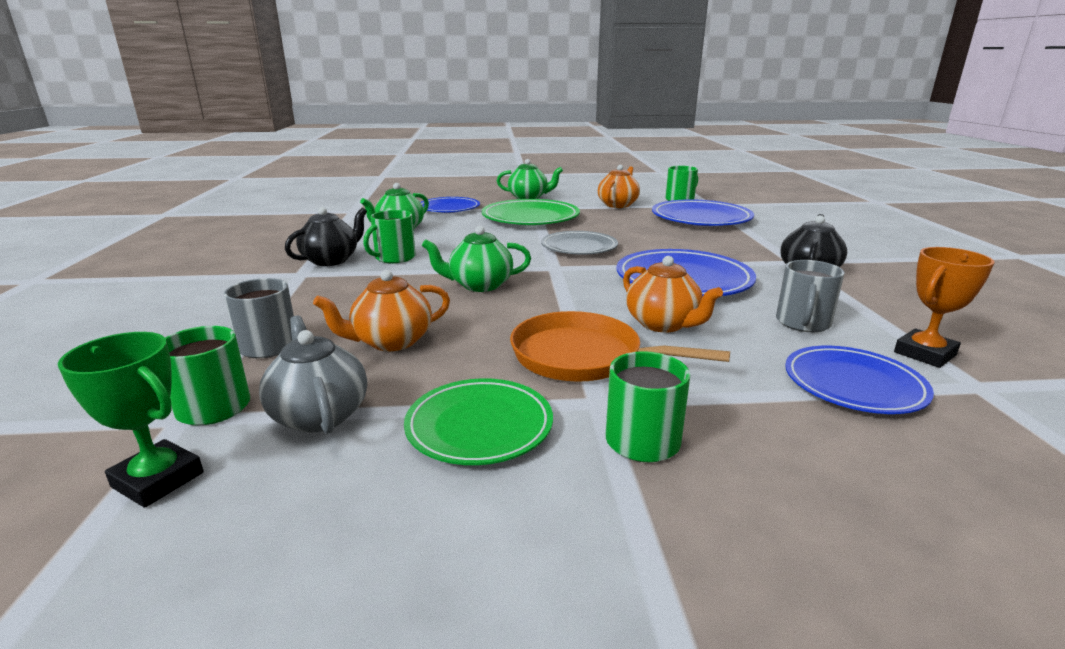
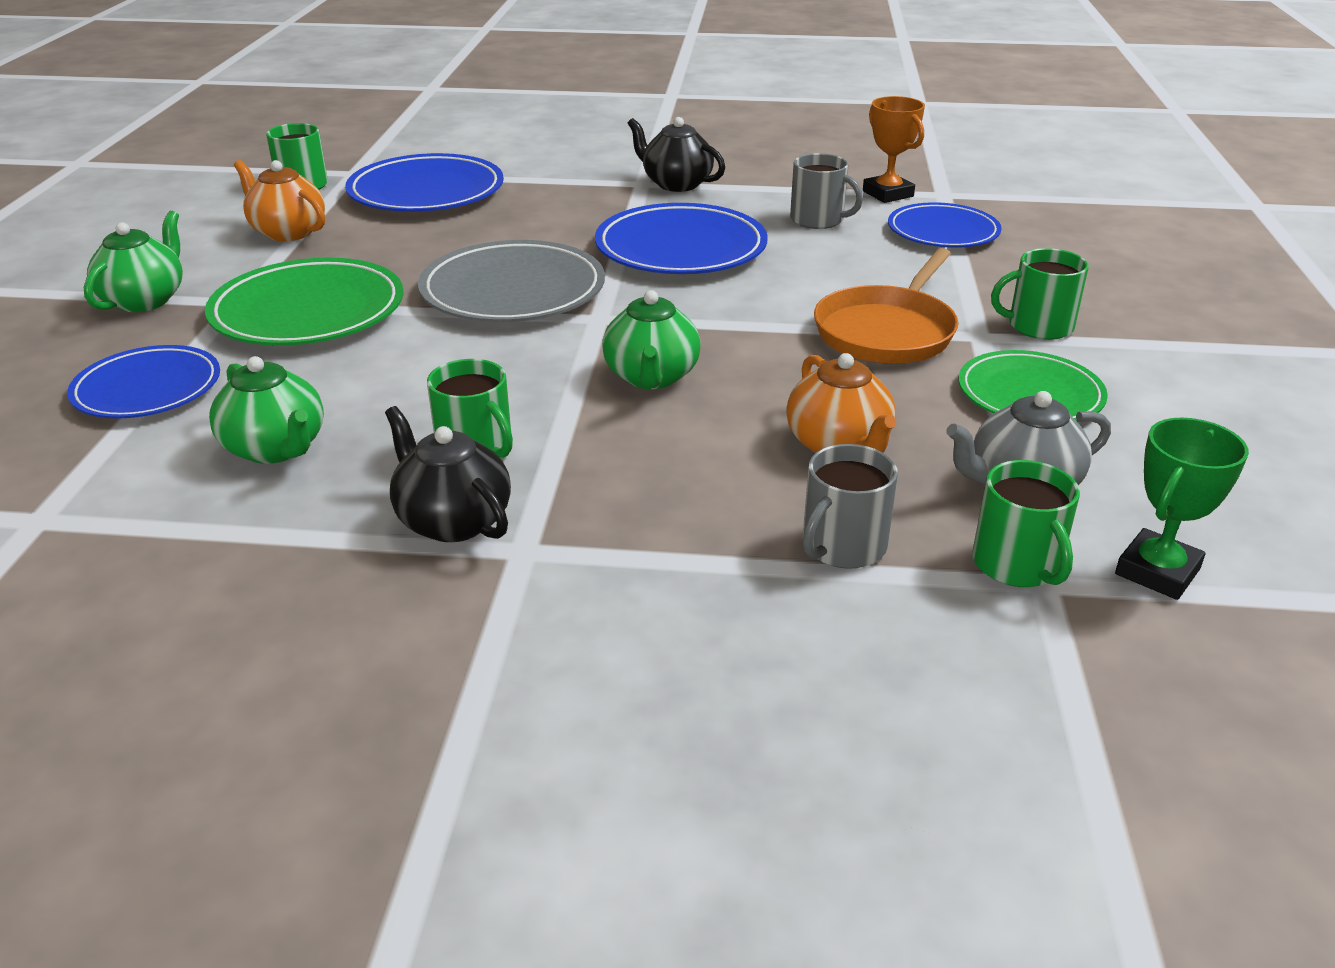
camera: 80 degrees left, 10 degrees up
(579, 247) = (513, 291): grey plate -> grey plate, size x1.50
(663, 324) = (810, 281): orange teapot -> none

